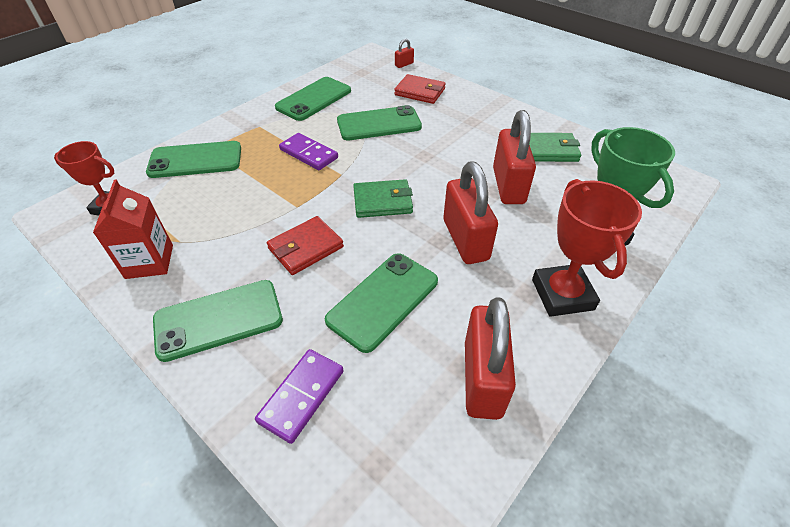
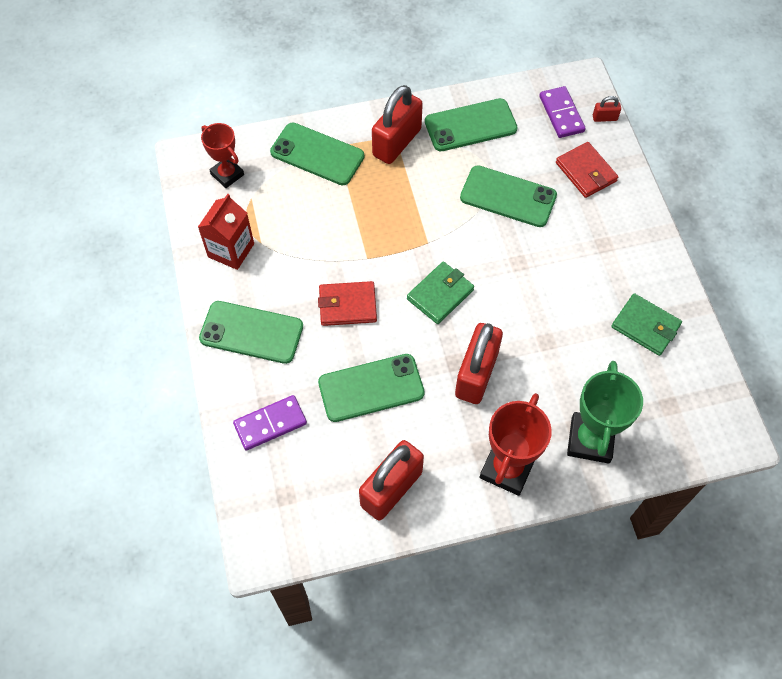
camera: 35 degrees right, 15 degrees up
(308, 154) = (416, 201): purple domino -> purple domino (561, 114)
(382, 201) = (440, 294): green wallet -> green wallet turned 75 degrees counterclockwise
(508, 186) = (564, 342): red padlock -> red padlock (397, 142)

